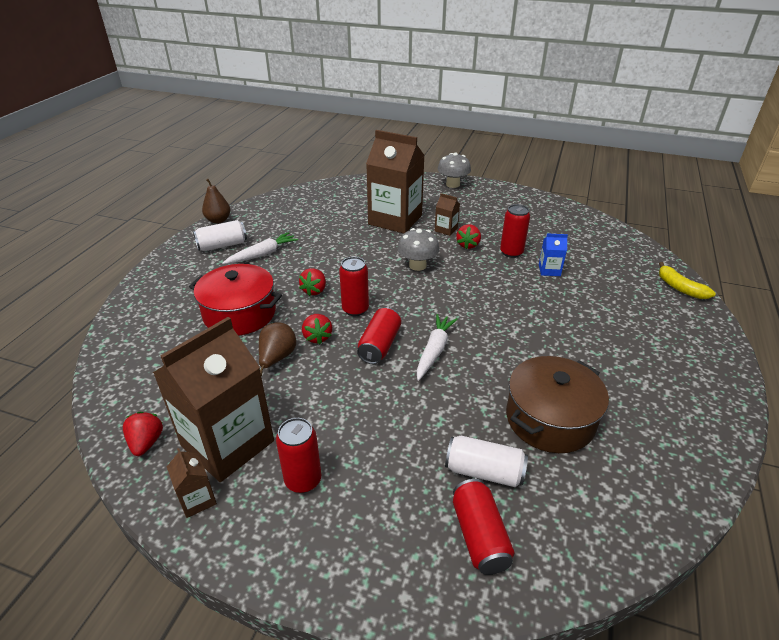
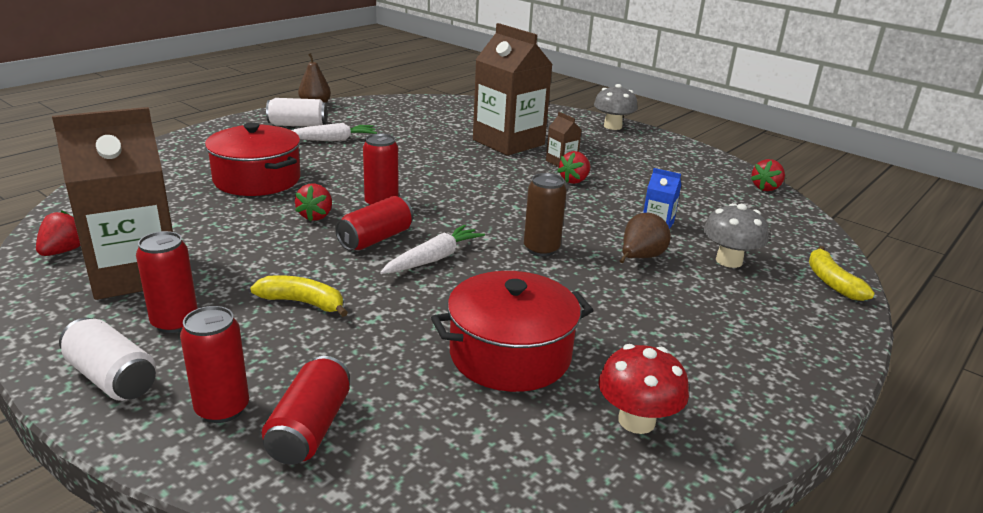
camera: 20 degrees right, 10 degrees down
(197, 499) = (60, 306): brown carton -> none
(277, 358) = (256, 222): brown pear -> brown pear (640, 258)
(314, 290) = (354, 179): red strawberry -> red strawberry (765, 188)
(379, 425) = (303, 303): none -> yellow banana
(417, 265) = (493, 184): grey mushroom -> grey mushroom (729, 261)
(484, 471) = (377, 376): white can -> white can (112, 378)
(496, 317) = (541, 249): none -> brown can
(511, 252) = (623, 198): red can -> red can (222, 409)
(550, 419) = (510, 354): brown pot -> red pot
(660, 444) = (636, 420): none -> red mushroom

